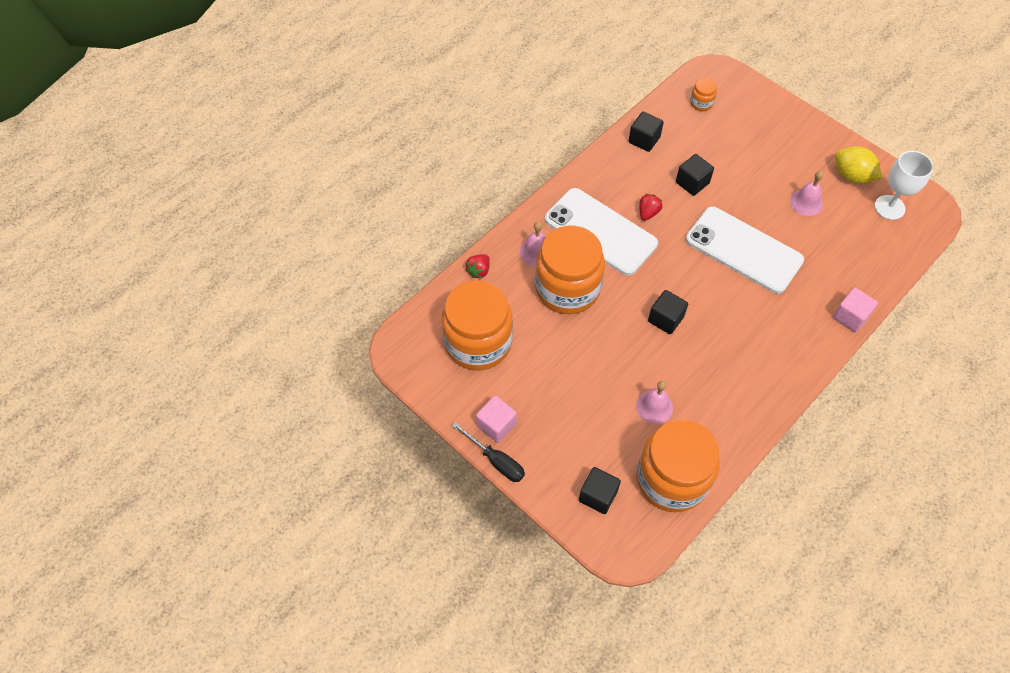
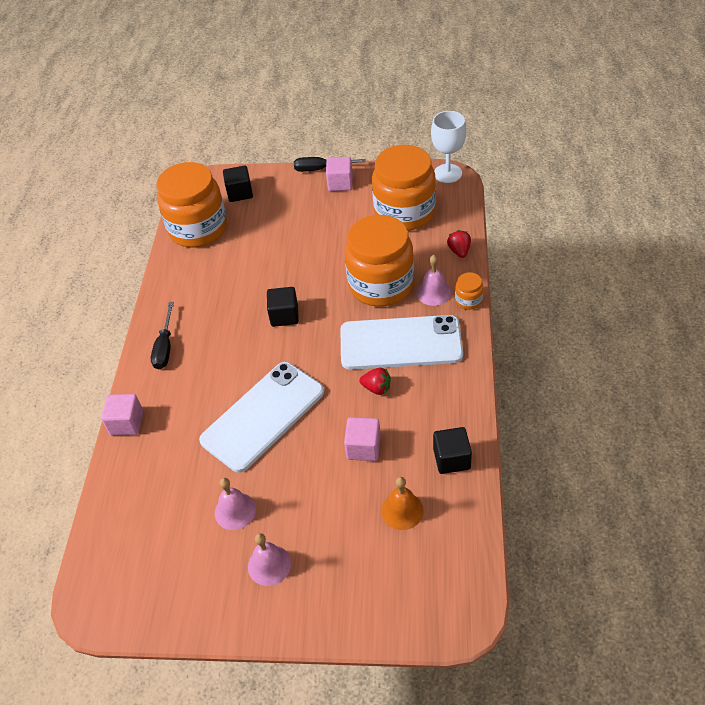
camera: 145 degrees right, 10 degrees down
(648, 213) = (377, 388): red strawberry -> red strawberry turned 60 degrees counterclockwise
(654, 406) = (244, 257): pink bell -> pink bell (269, 565)
(692, 183) = (363, 447): black cube -> pink cube
(701, 103) = (437, 553): orange jar -> orange jar (468, 300)
(701, 134) = (402, 510): none -> orange bell
(743, 250) = (263, 416): white phone -> white phone turned 45 degrees counterclockwise
(783, 363) = (165, 347): none -> black screwdriver
(852, 176) = (204, 583): yellow lemon -> none
(889, 207) = (142, 572): white goblet -> white goblet (447, 173)

